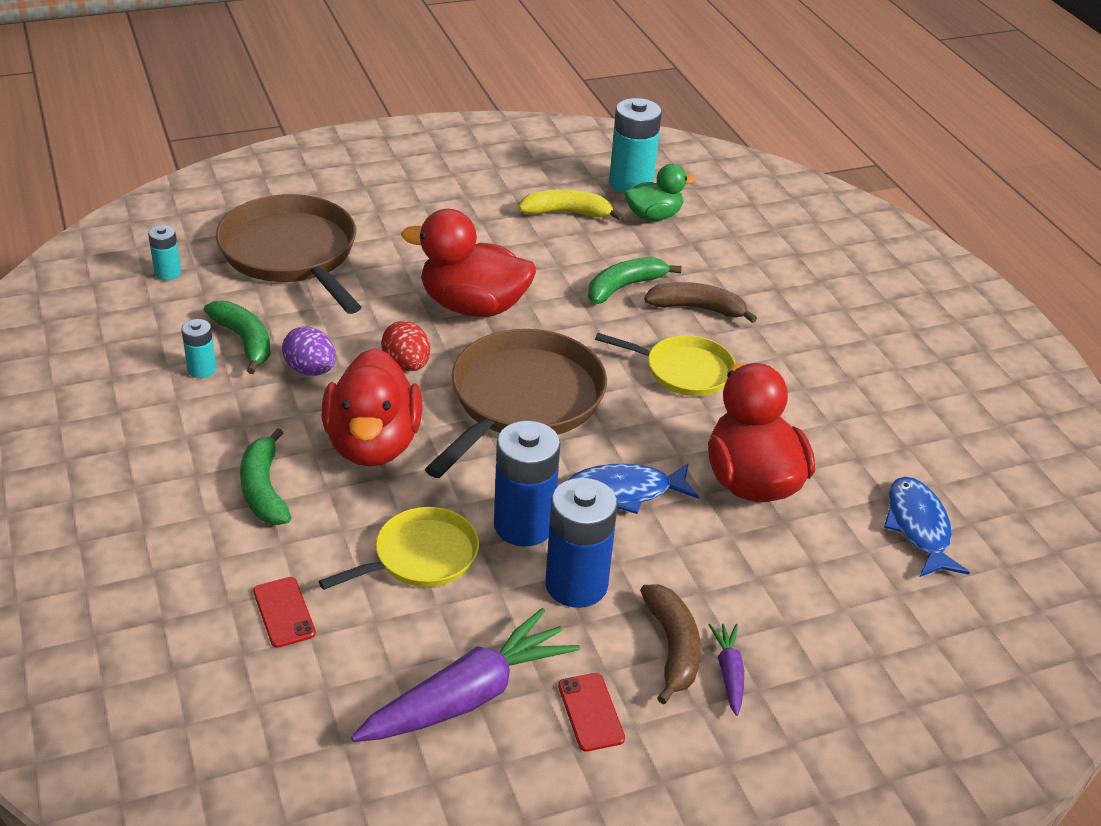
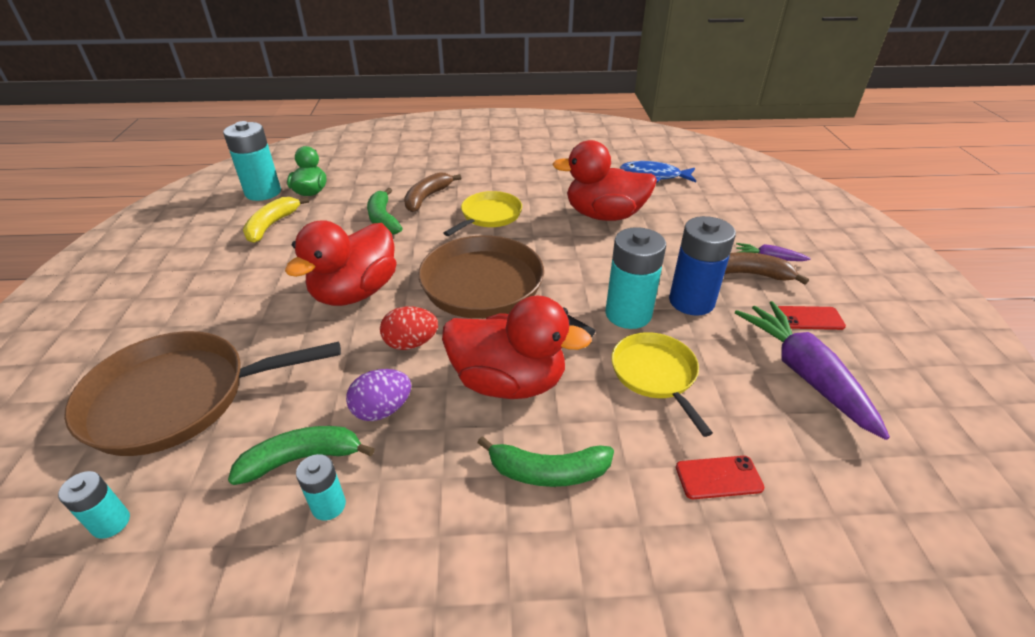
camera: 70 degrees left, 0 degrees up
(523, 525) = (628, 314): blue battery -> turquoise battery
(625, 492) = (602, 263): blue fish -> none

